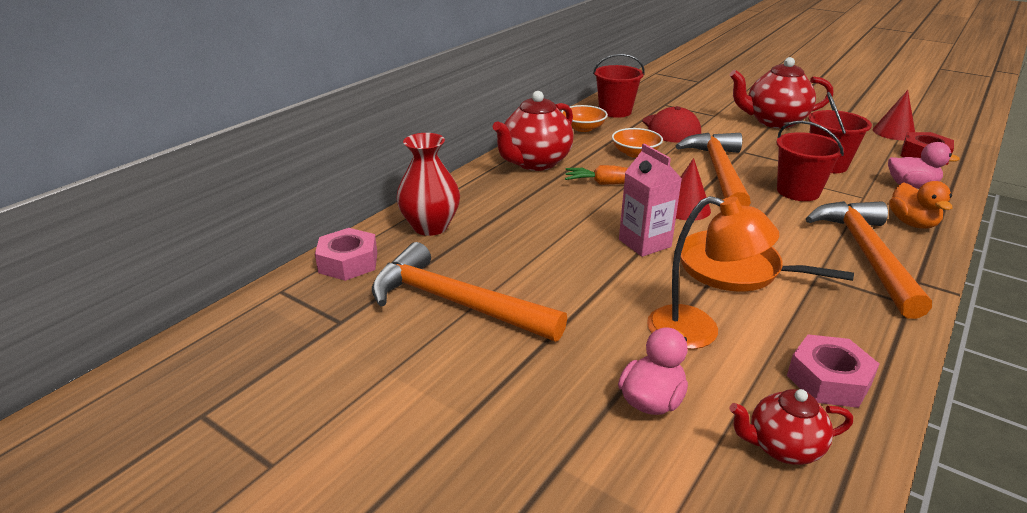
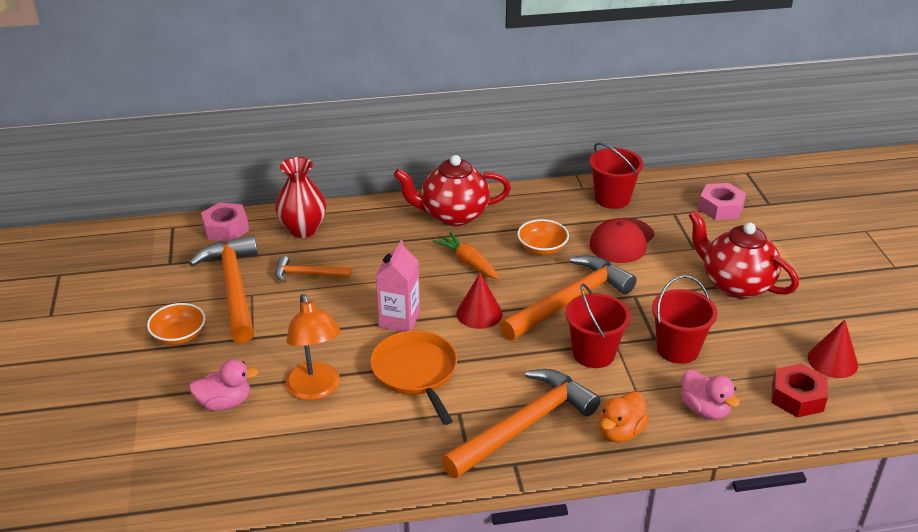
camera: 45 degrees right, 5 degrees up
(503, 254) = (307, 274): none -> orange hammer
(583, 128) = (550, 202): orange bowl -> orange bowl (179, 335)
(782, 447) = (235, 467): red teapot -> none
(828, 380) = (324, 462): pink nut -> pink nut (720, 208)

